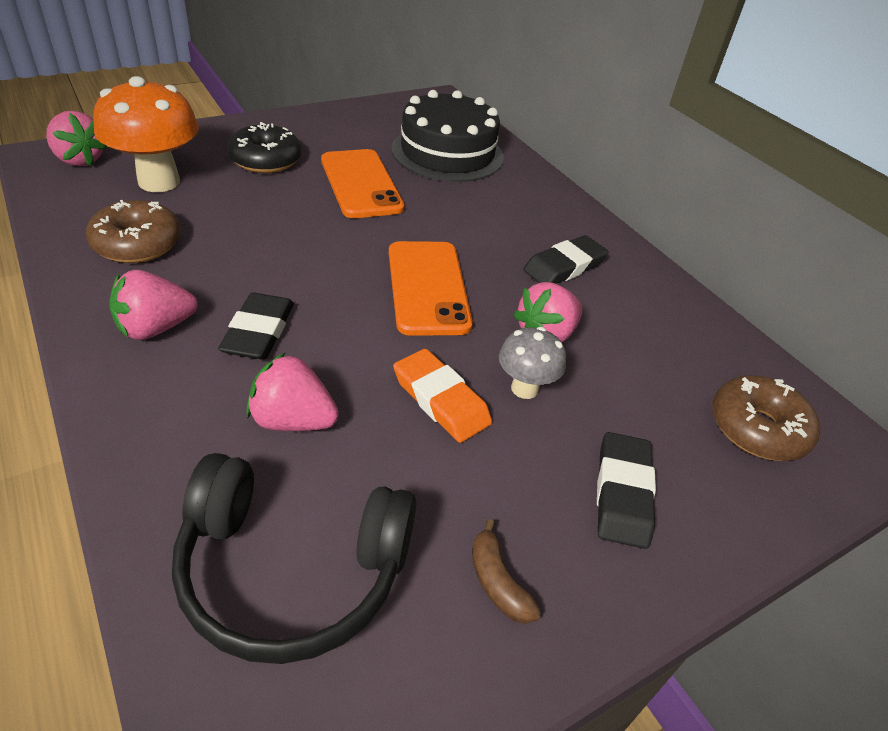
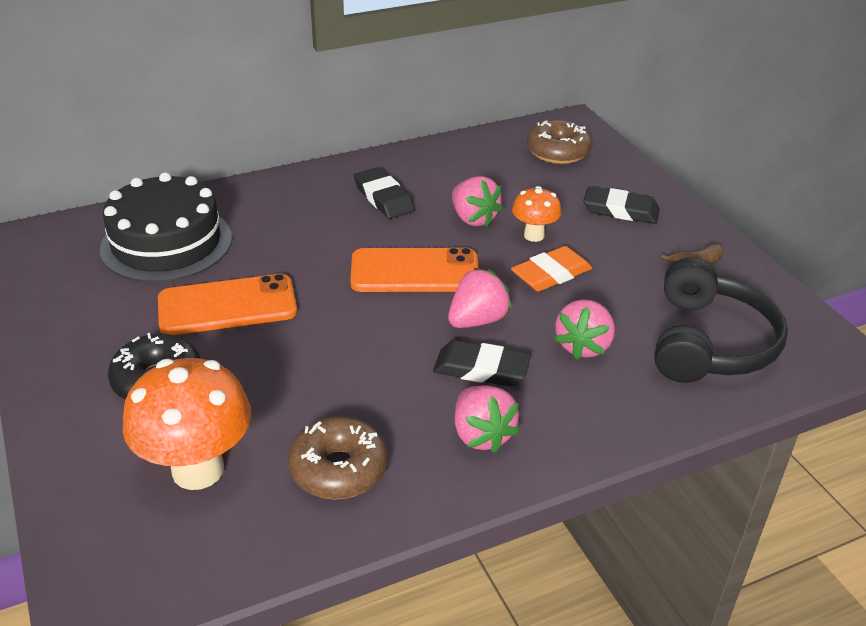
camera: 80 degrees left, 5 degrees down
(80, 160) = (121, 561): pink strawberry -> pink strawberry (477, 320)
(524, 388) = (534, 235): grey mushroom -> orange mushroom

